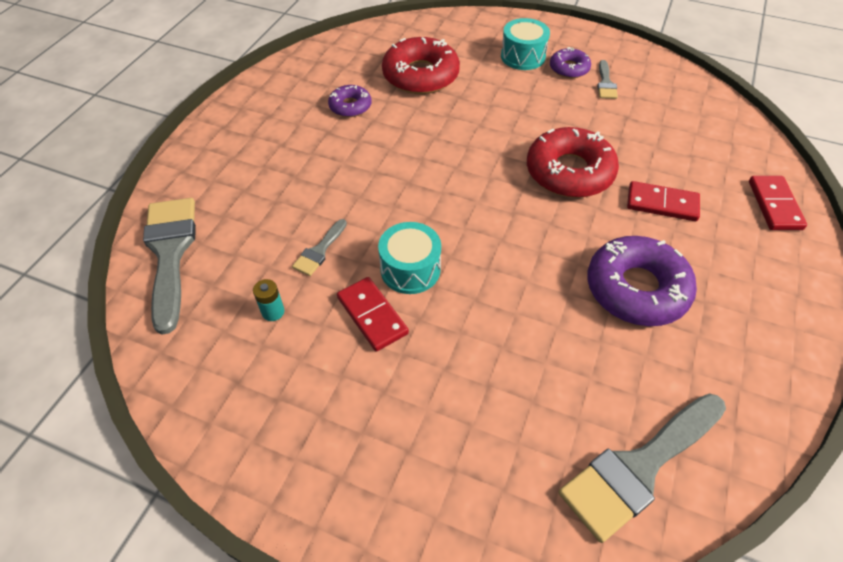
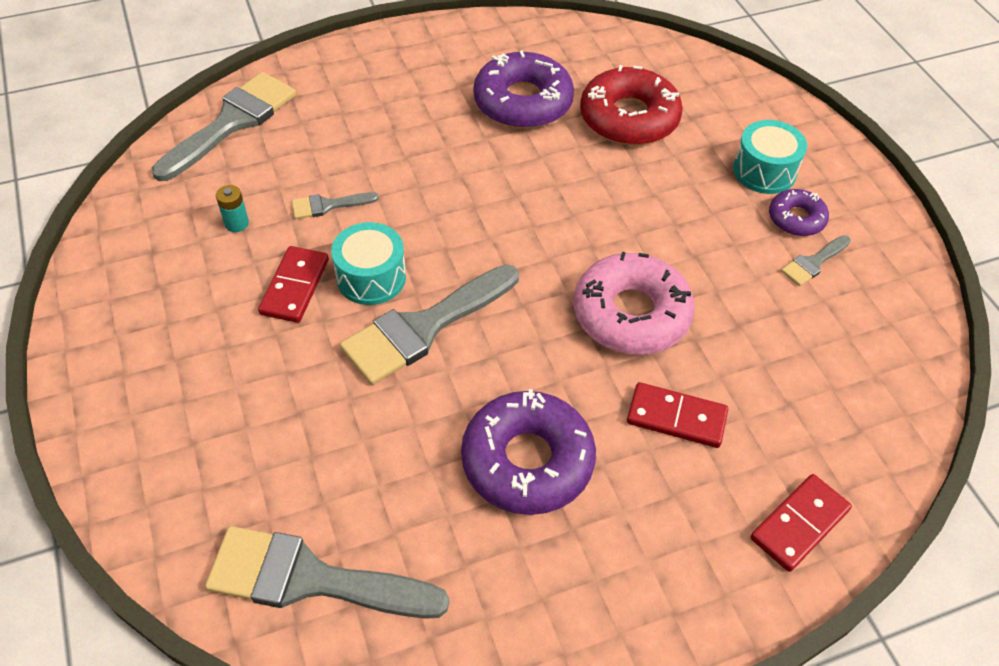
camera: 45 degrees right, 0 degrees up
(350, 106) = (523, 102): purple donut -> purple donut, size x1.88
(482, 270) = (423, 328): none -> grey brush
(569, 172) = (631, 314): red donut -> pink donut
(662, 203) = (676, 417): red domino -> red domino turned 45 degrees counterclockwise

